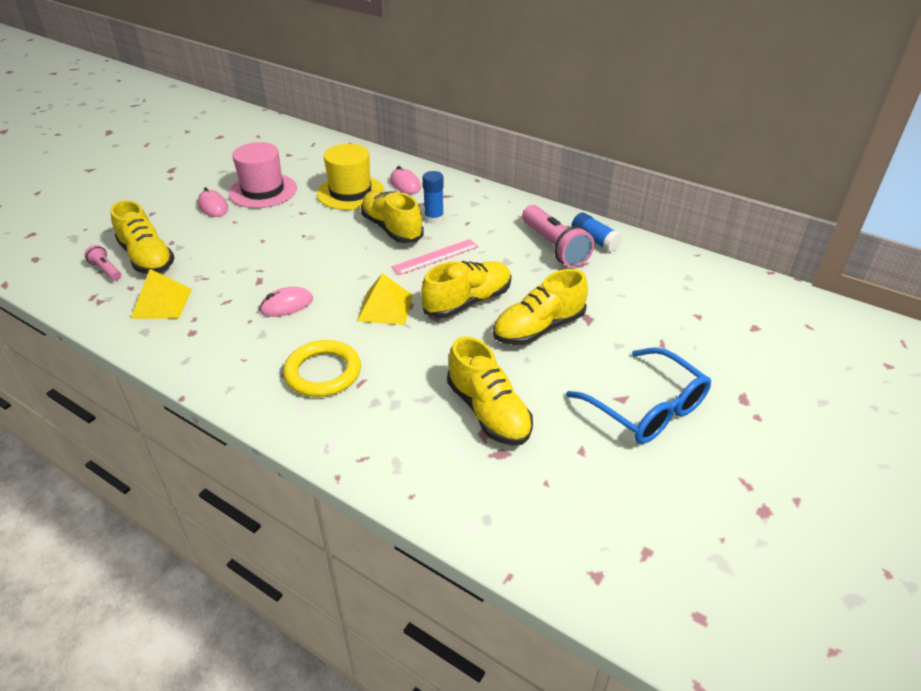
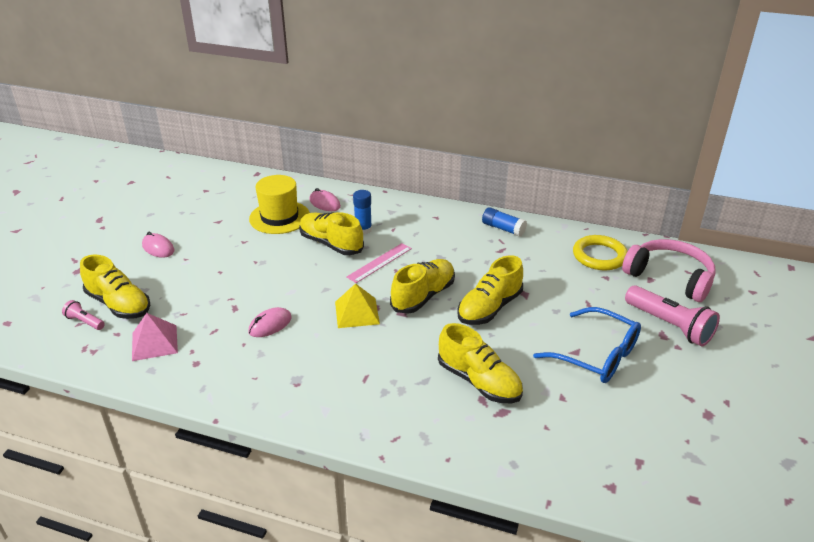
camera: 15 degrees left, 5 degrees down
(161, 303) = (154, 342): yellow pyramid -> pink pyramid
(263, 191) = (198, 227): pink hat -> none
(323, 372) = (329, 376): yellow ring -> yellow ring (599, 256)
(554, 247) = (473, 239): pink flashlight -> pink flashlight (669, 325)
(781, 329) = (670, 277): none -> pink headphones

